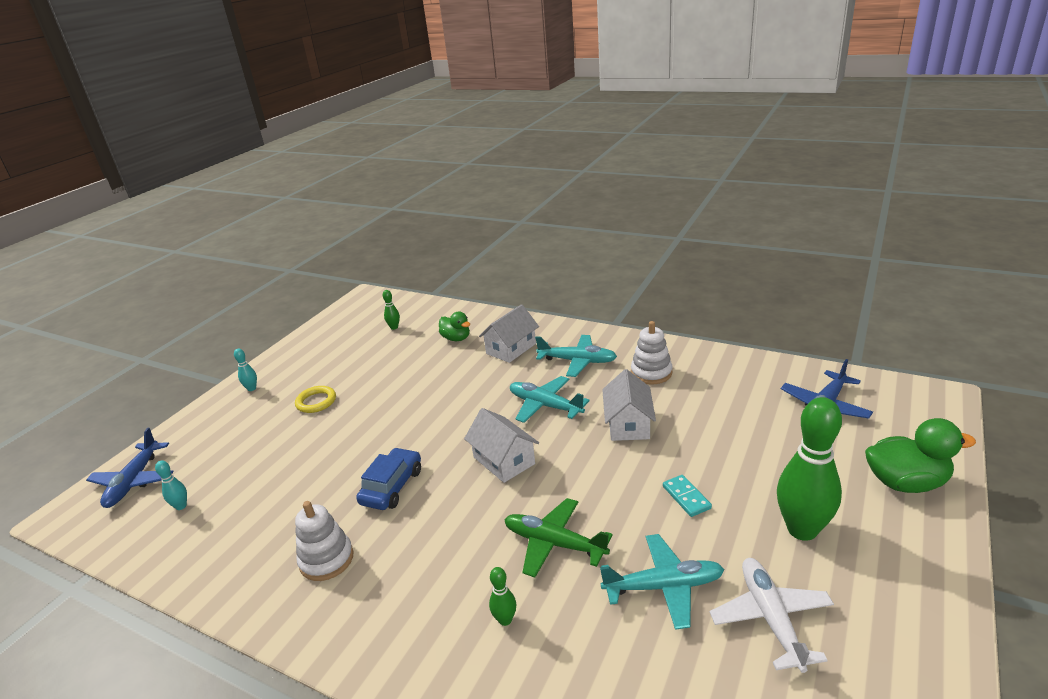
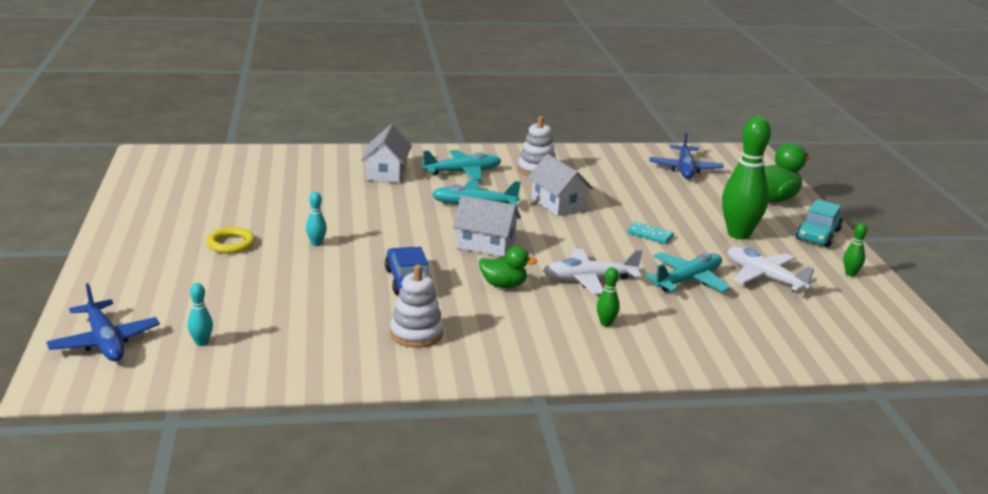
camera: 40 degrees left, 5 degrees down
(252, 388) = (128, 249): turquoise bowling pin -> turquoise bowling pin (316, 243)
(394, 327) = (229, 175): green bowling pin -> green bowling pin (850, 274)
(456, 338) = (317, 174): green duck -> green duck (503, 285)
(554, 543) = (589, 279): green plane -> white plane
(922, 566) = (818, 235): none -> turquoise car

